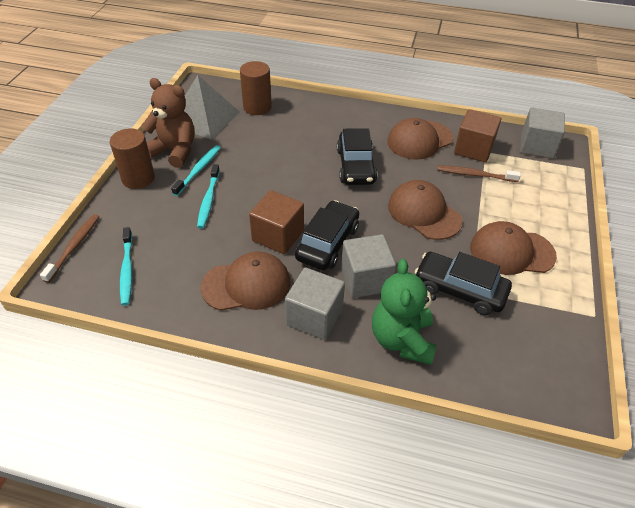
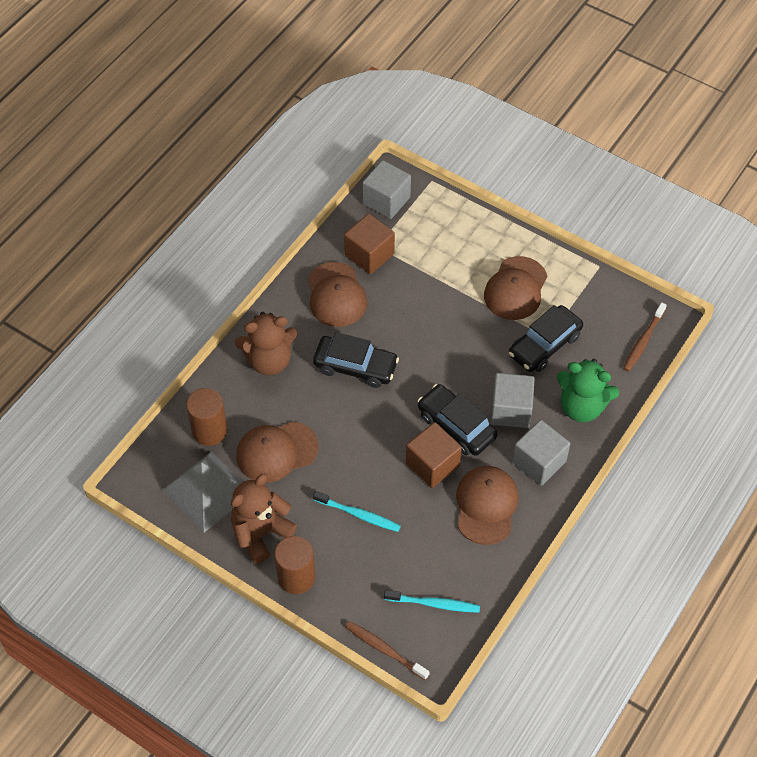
camera: 70 degrees left, 10 degrees up
(198, 170) = (304, 515): turquoise toothbrush -> none
(335, 120) = (269, 360): none -> brown teddy bear
(424, 213) = (445, 334): brown cap -> brown cap (276, 452)
(475, 175) = (408, 271): brown toothbrush -> brown toothbrush (643, 341)

